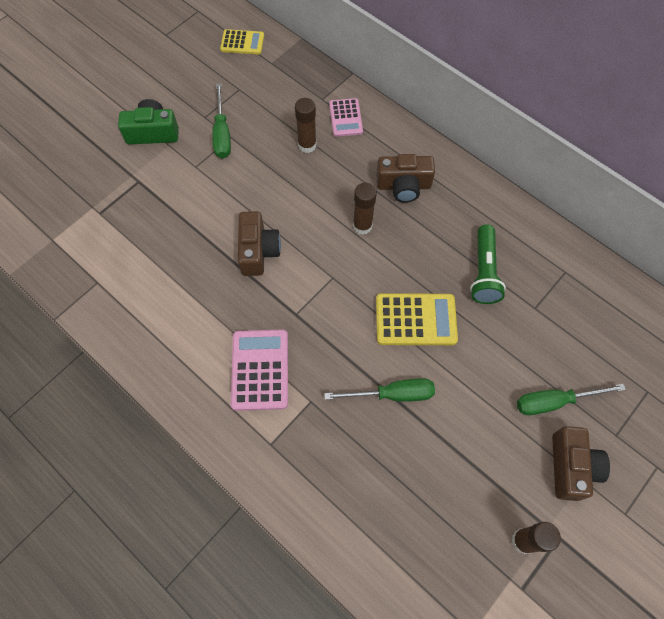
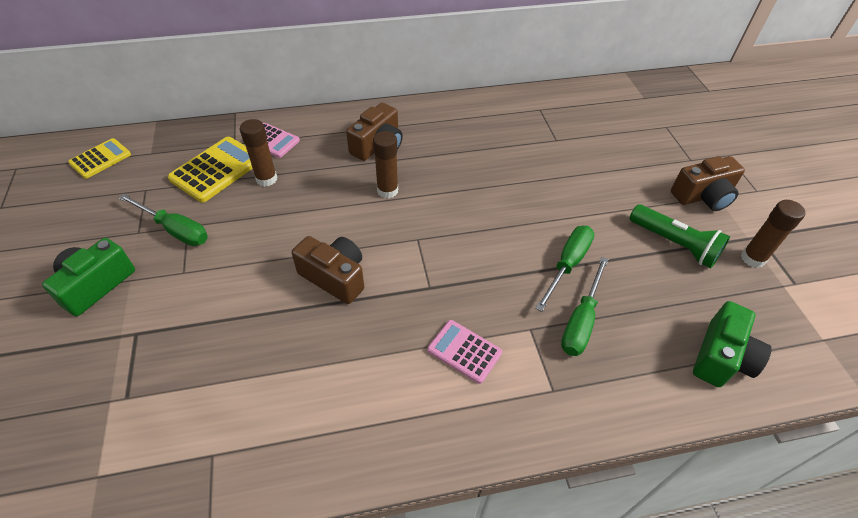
camera: 55 degrees left, 15 degrees down
(260, 370) = (464, 351): pink calculator -> pink calculator, size x0.64
(388, 553) = (721, 357): none -> green camera
(415, 319) = (508, 209): yellow calculator -> yellow calculator (216, 169)
(484, 272) = (501, 147): green flashlight -> green flashlight (674, 244)
(554, 402) = (643, 174): green screwdriver -> green screwdriver (581, 321)
(571, 467) = (703, 196): brown camera -> brown camera turned 120 degrees clockwise

